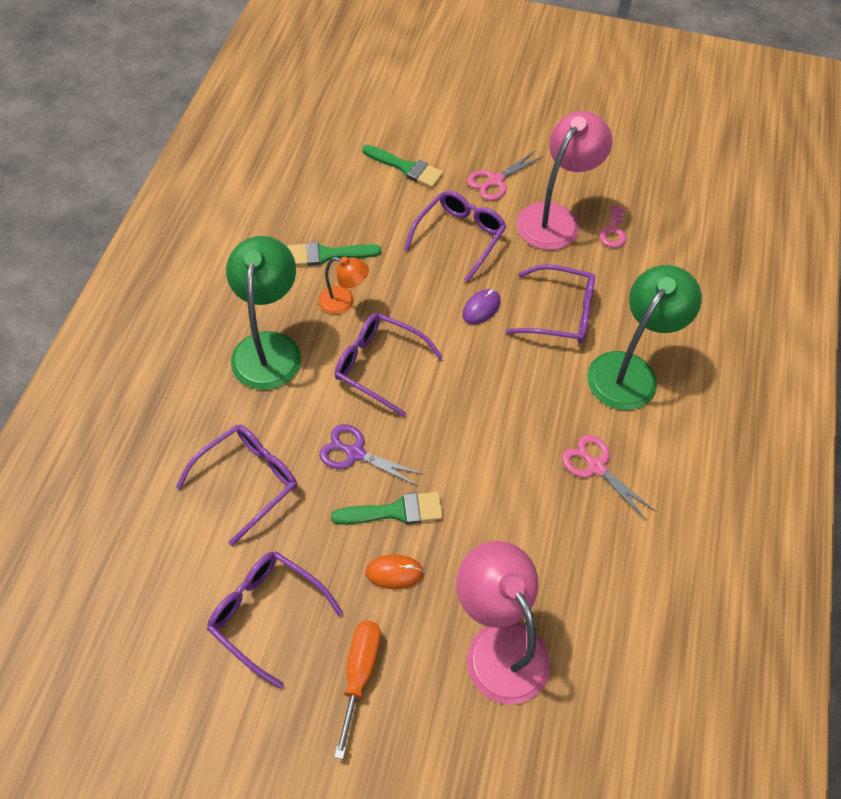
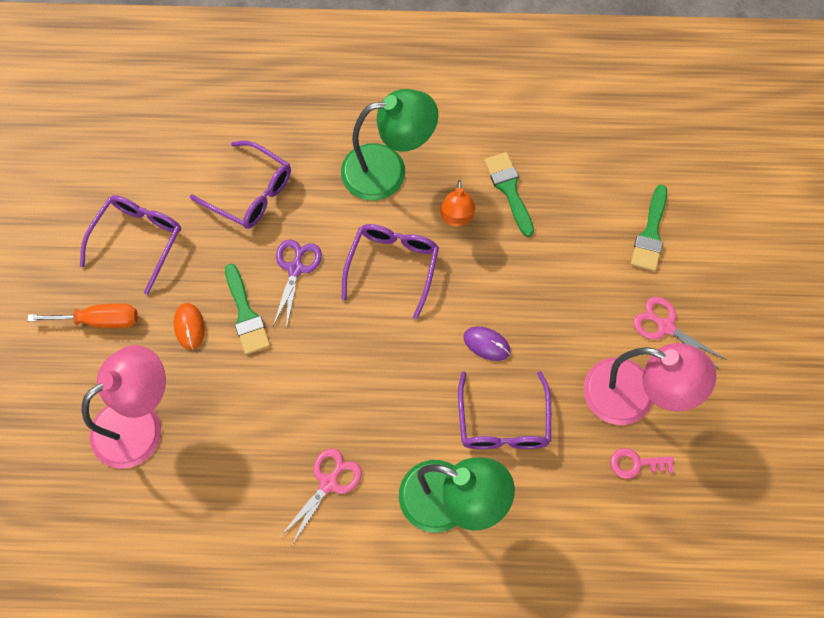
camera: 80 degrees right, 10 degrees up
(459, 237) = (572, 305): purple glasses -> none

